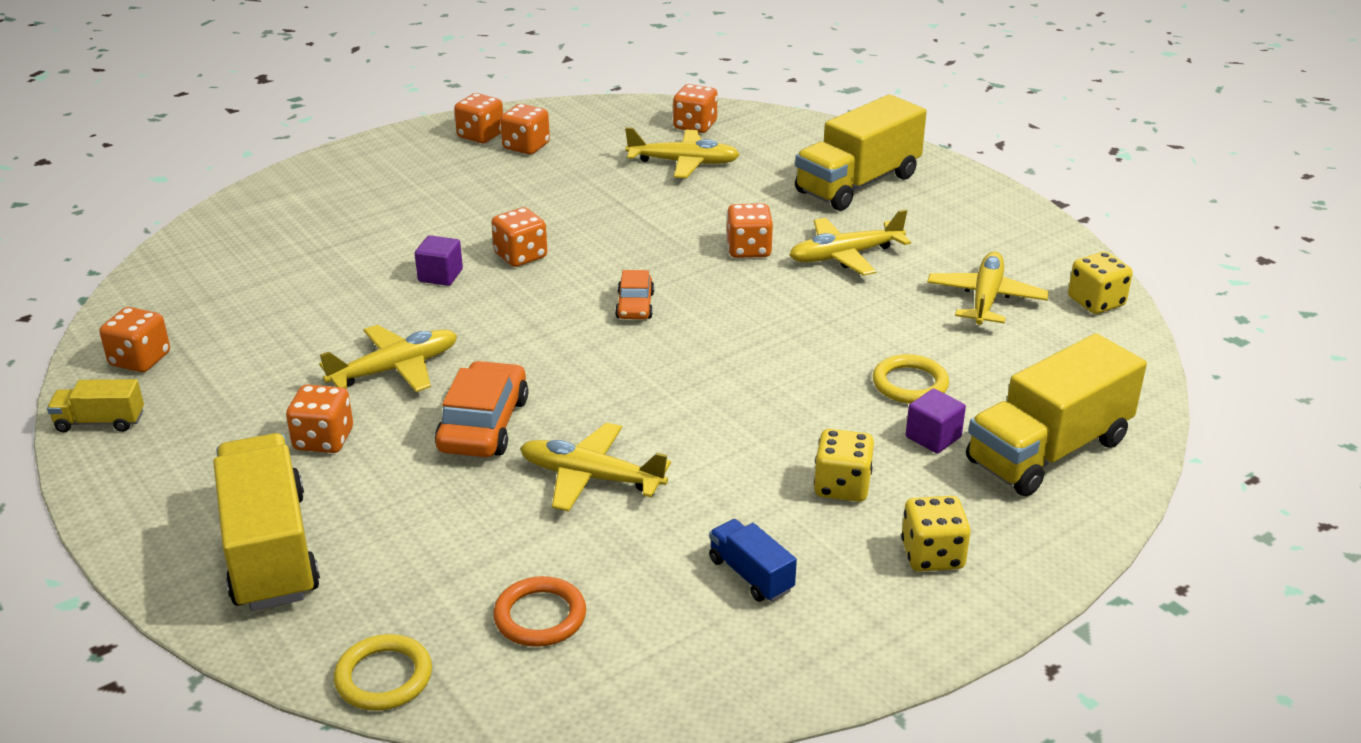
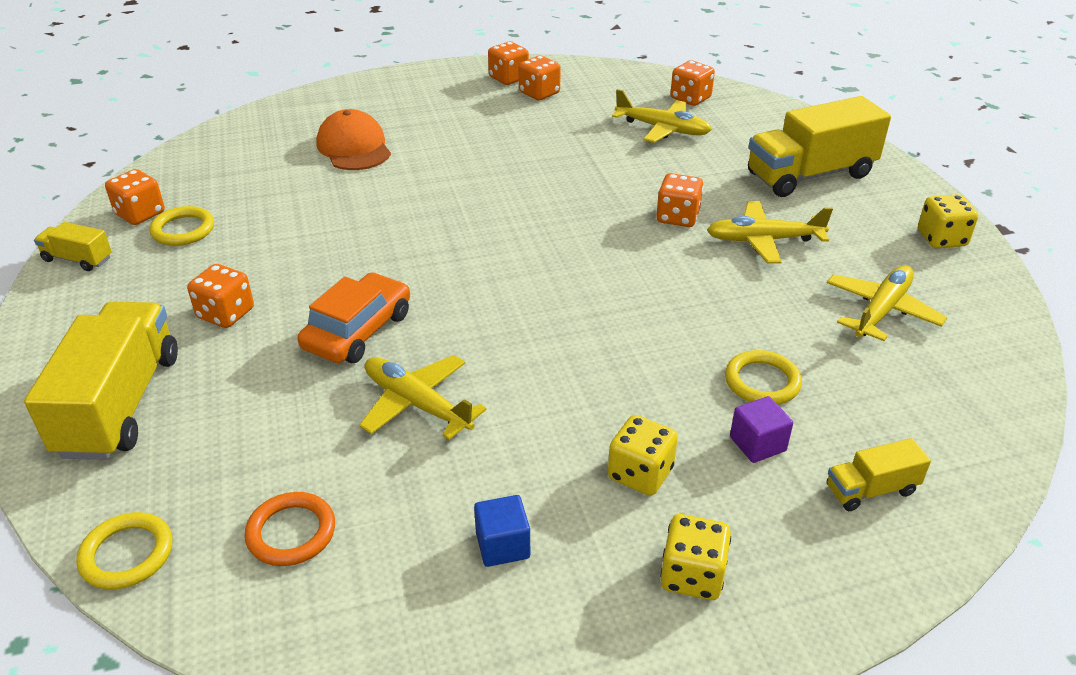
camera: 20 degrees right, 5 degrees up
(207, 366) = (183, 230): none -> yellow ring
(349, 241) = (354, 147): none -> orange cap
(394, 369) = (319, 264): yellow plane -> none
(440, 275) = (405, 190): purple cube -> none
(521, 256) = (479, 185): orange dice -> none
(635, 305) = (548, 249): orange car -> none
(751, 575) = (502, 545): blue truck -> blue cube
(1048, 451) = (871, 490): yellow truck -> yellow truck, size x0.48
(1096, 302) = (996, 338): yellow dice -> yellow dice (941, 239)

